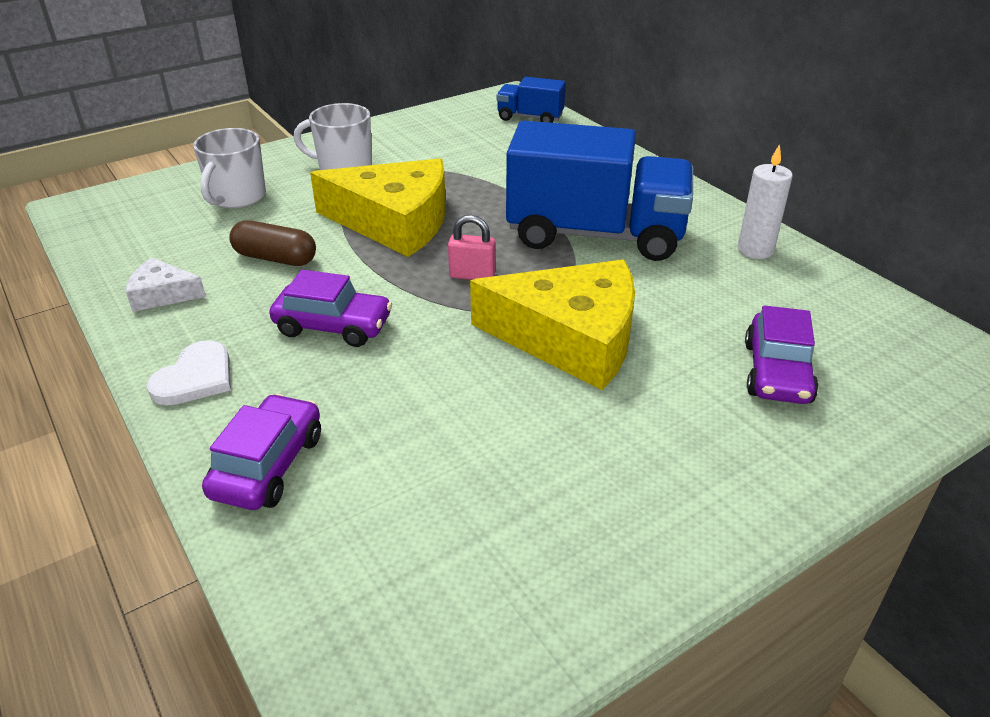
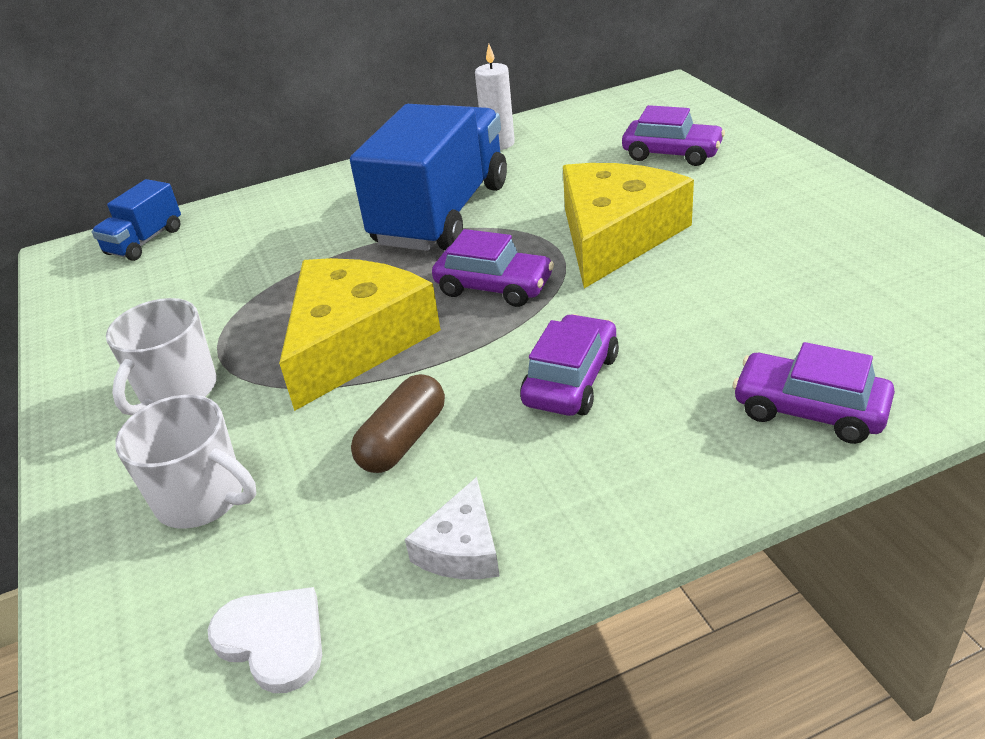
camera: 75 degrees left, 0 degrees up
(195, 377) = (661, 485): white heart -> white heart (273, 639)
(472, 275) = (494, 287): pink padlock -> purple car

